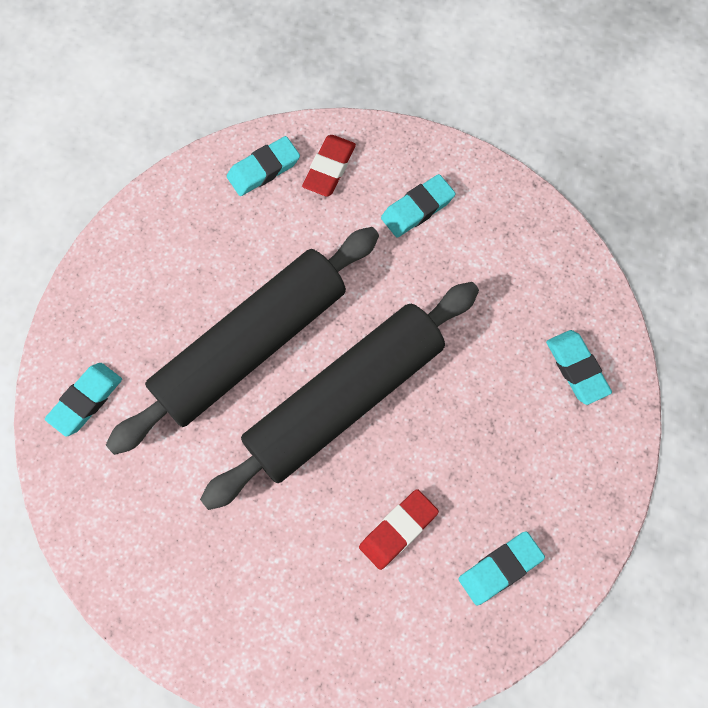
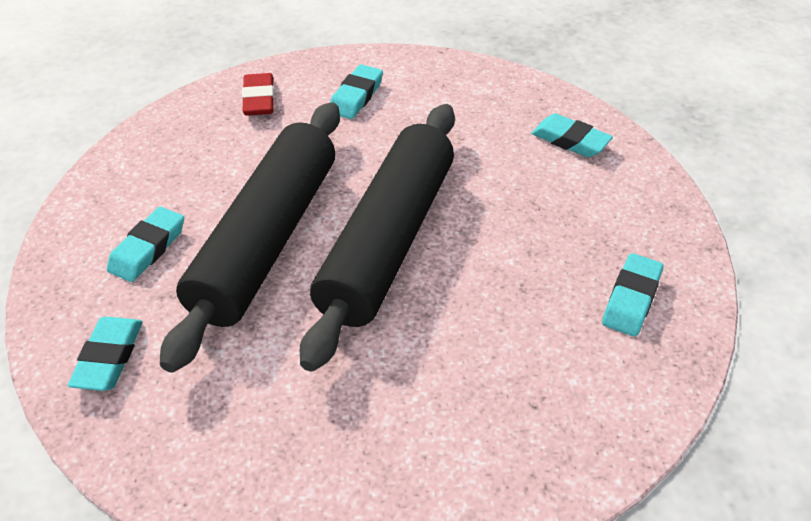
camera: 30 degrees left, 25 degrees down
(263, 169) = (197, 120): turquoise eraser -> turquoise eraser (148, 248)
(398, 530) = (516, 314): red eraser -> none

